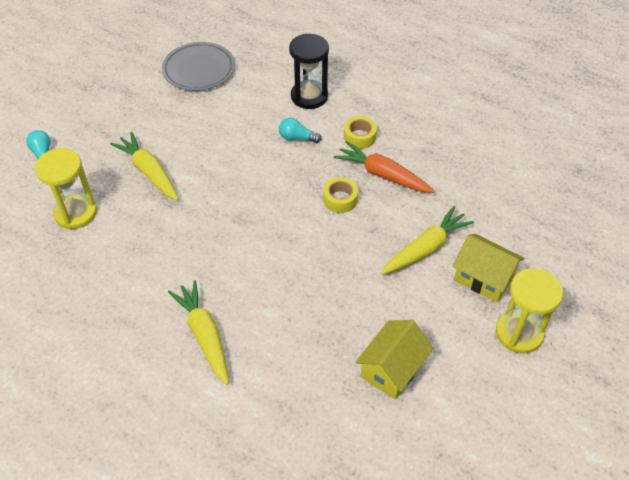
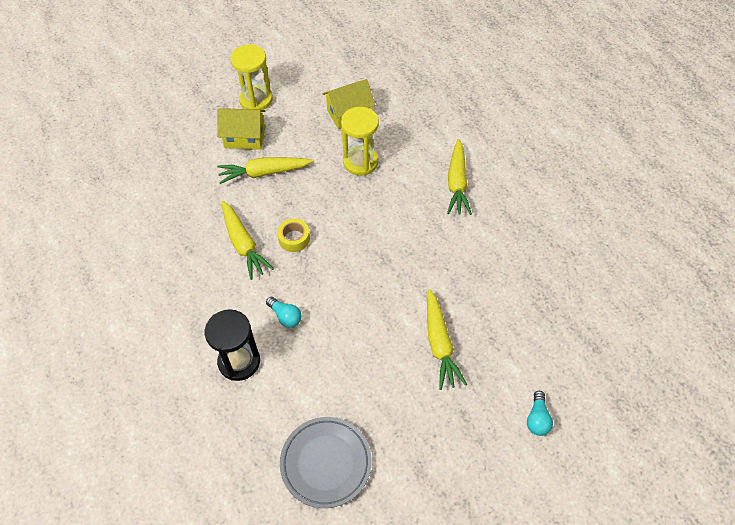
camera: 150 degrees left, 5 degrees up
(76, 213) = (521, 330): yellow hourglass -> yellow hourglass (360, 162)
(359, 137) = (231, 290): yellow tape -> none
(383, 175) = (243, 244): orange carrot -> yellow carrot
(483, 278) = (244, 137): yellow house -> yellow house turned 60 degrees counterclockwise

